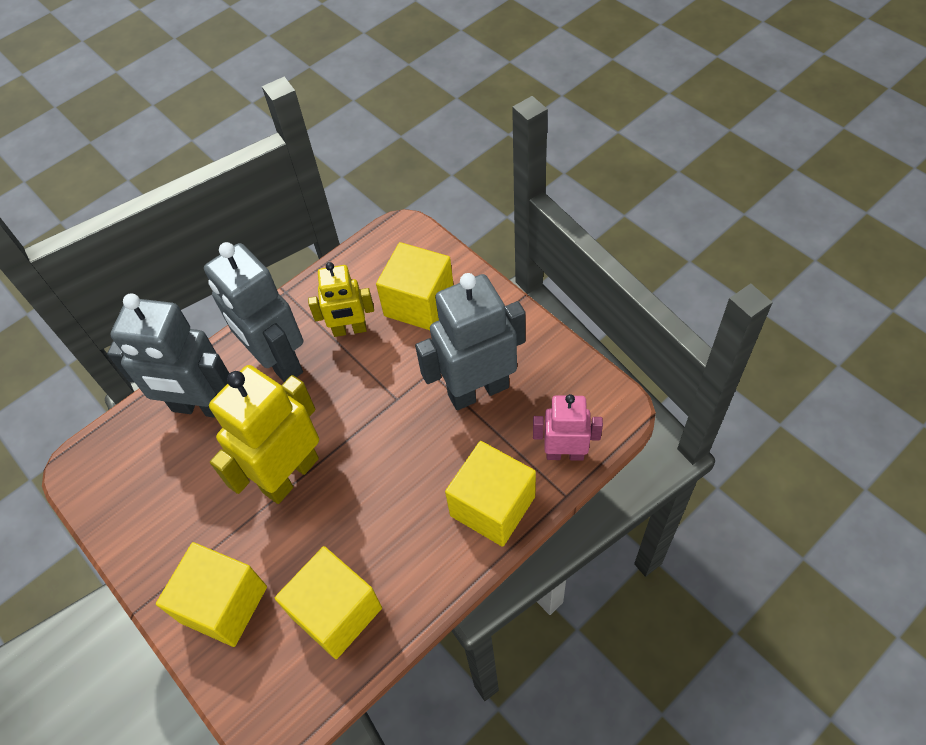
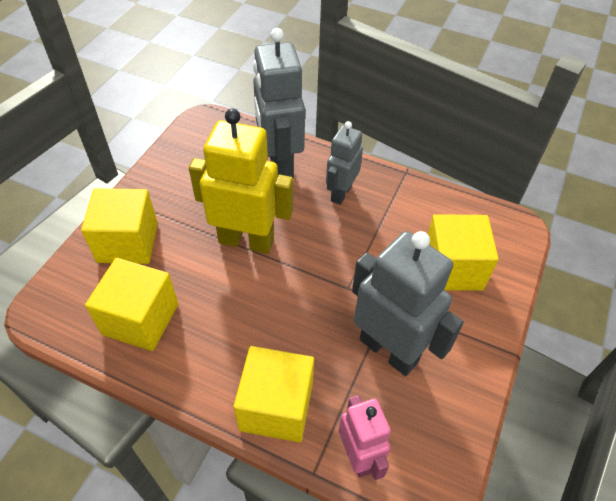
camera: 60 degrees right, 5 degrees down
(278, 362) = (341, 193): grey robot -> grey robot, size x0.59
(350, 330) = (396, 228): yellow robot -> none

